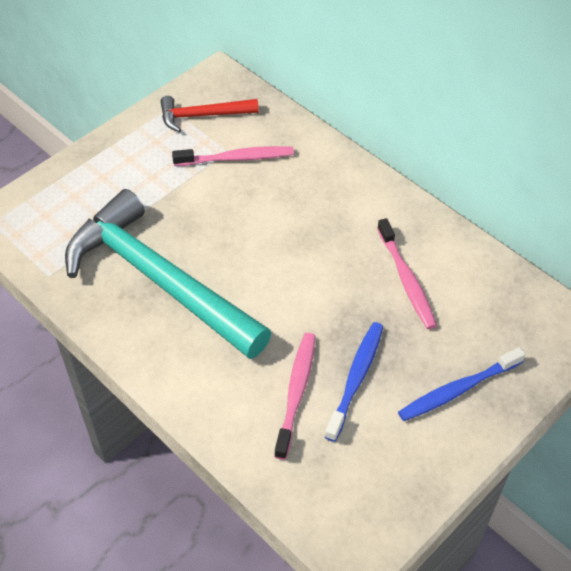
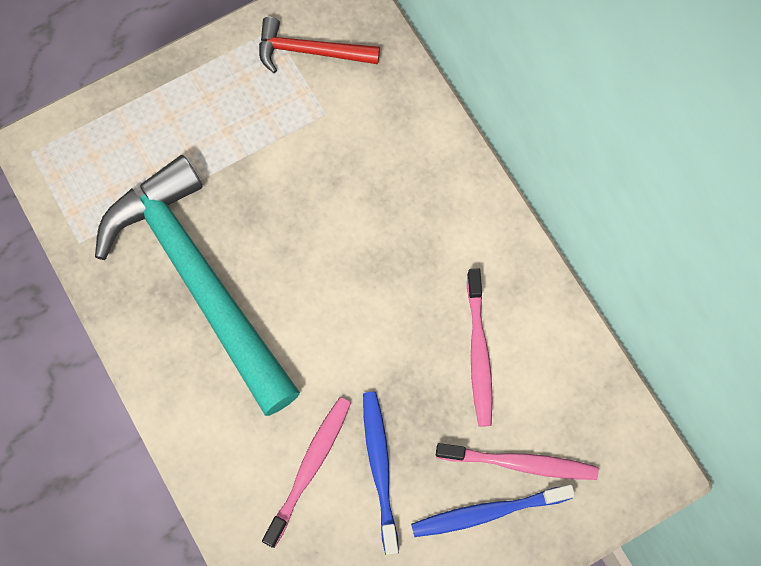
camera: 15 degrees right, 20 degrees up
(237, 158) = (333, 127): pink toothbrush -> pink toothbrush (520, 463)
(356, 379) = (380, 468): blue toothbrush -> blue toothbrush turned 45 degrees counterclockwise

